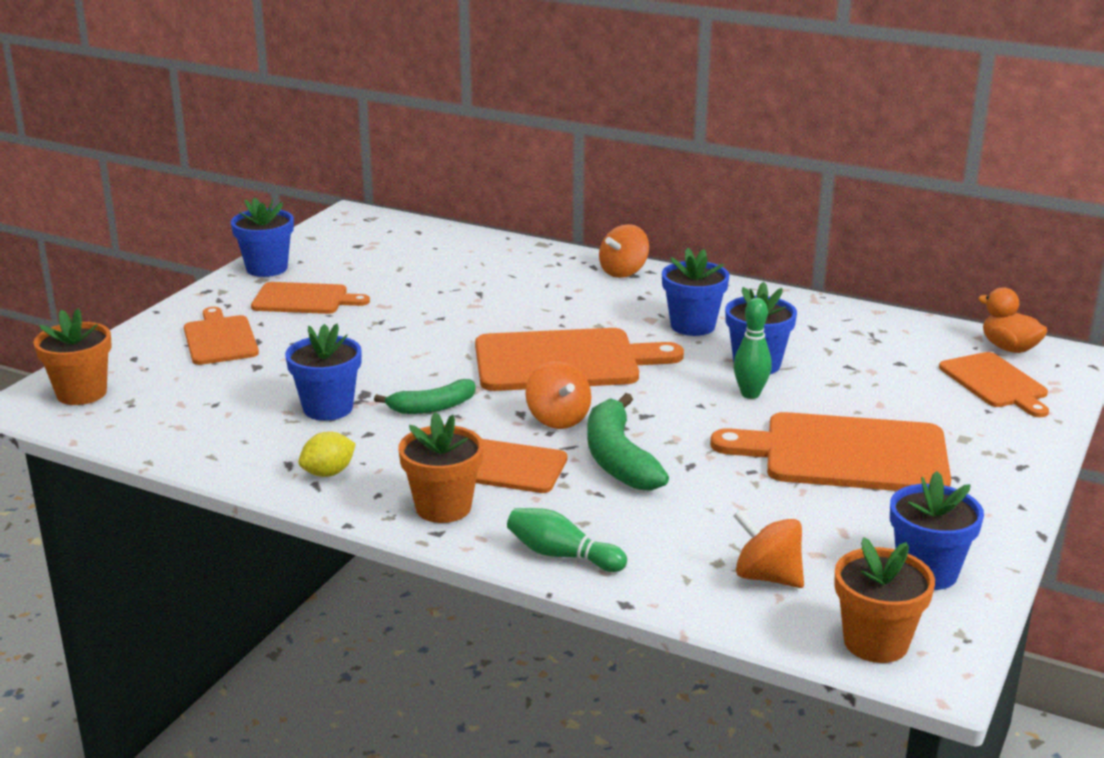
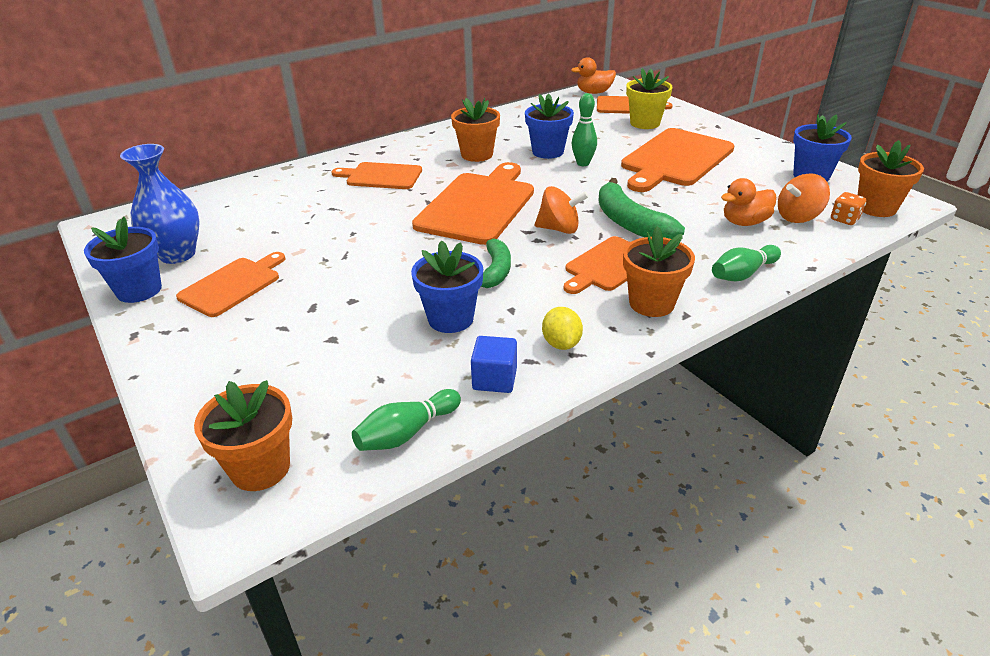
camera: 60 degrees left, 10 degrees up
(152, 436) = (406, 433): none -> green bowling pin
(220, 339) = (250, 348): orange cutting board -> orange cutting board (381, 176)
(248, 454) = (494, 379): none -> blue cube
(332, 261) = (177, 254): none -> blue vase
(618, 458) = (630, 223): green banana -> green banana turned 45 degrees clockwise
(623, 272) = (372, 153): orange spinning top -> none
(692, 326) = (477, 155): blue flower pot -> orange flower pot
(704, 537) = (744, 222): none -> orange duck
(802, 617) = (844, 219): none -> orange dice
(946, 408) = (645, 123): none -> yellow flower pot

